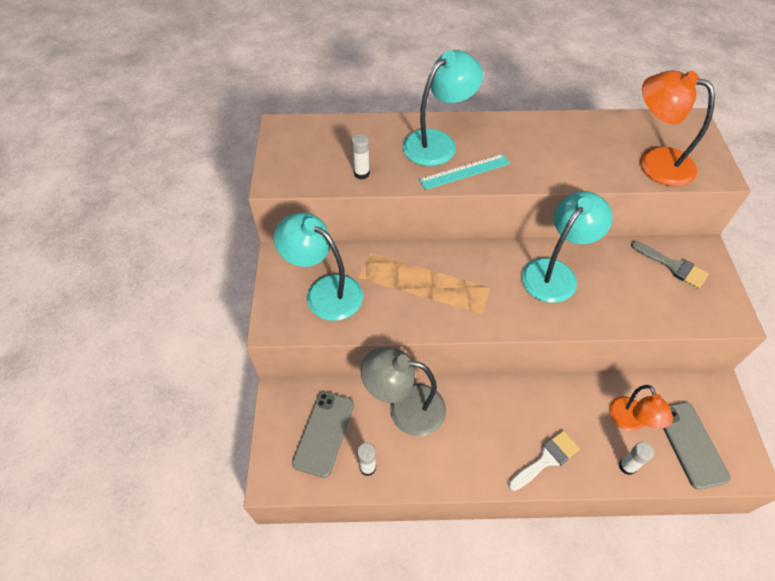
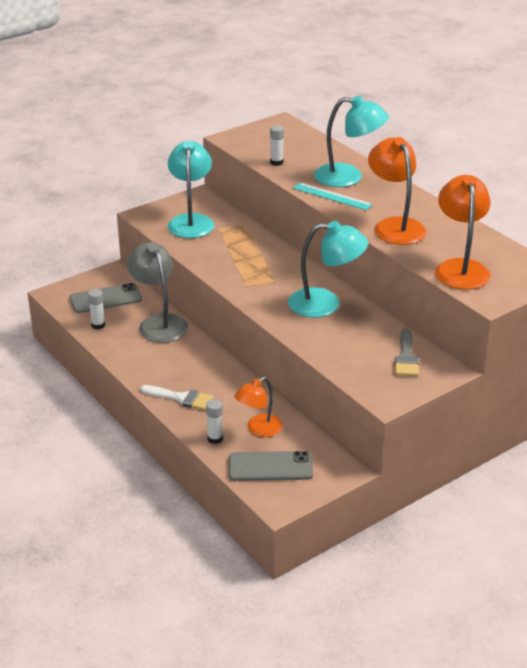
camera: 55 degrees right, 20 degrees down
(553, 161) = (395, 226): none -> orange lamp
(691, 444) = (270, 467): grey phone -> grey phone turned 45 degrees clockwise

